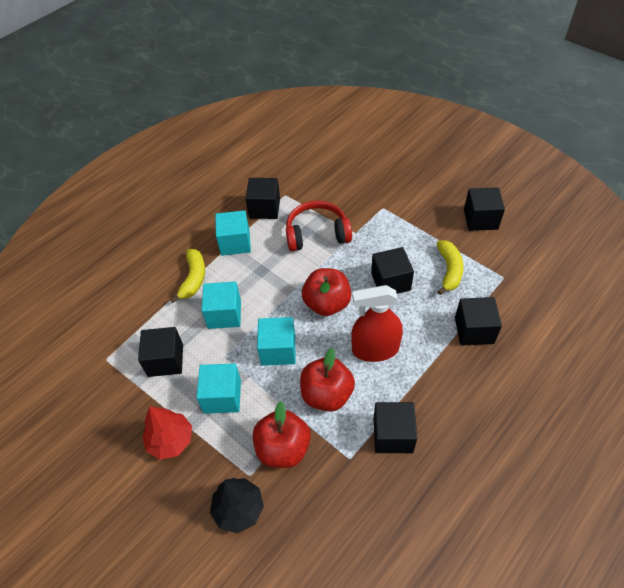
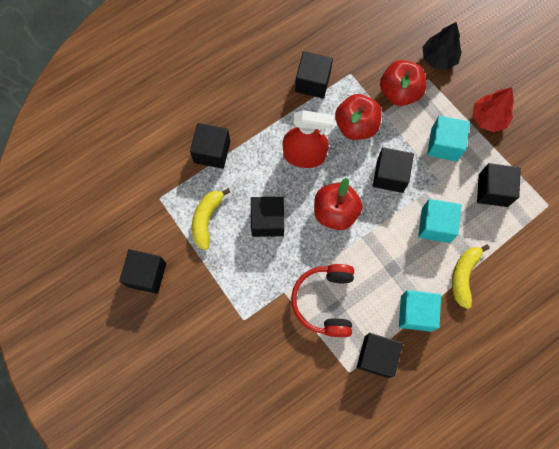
camera: 170 degrees left, 20 degrees up
(278, 350) = (390, 175): turquoise cube -> black cube
(317, 234) = (325, 301): red headphones -> red headphones turned 90 degrees clockwise

